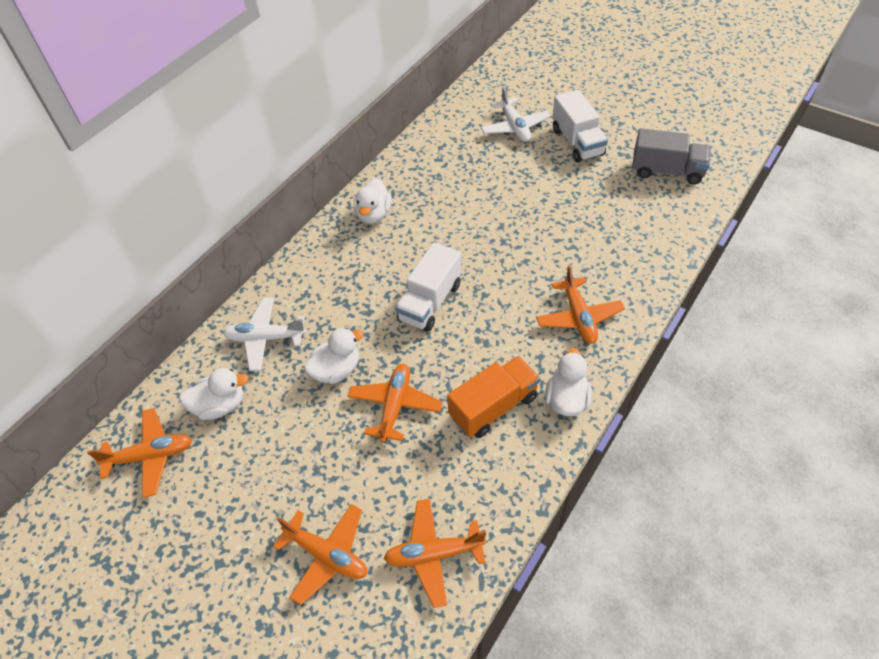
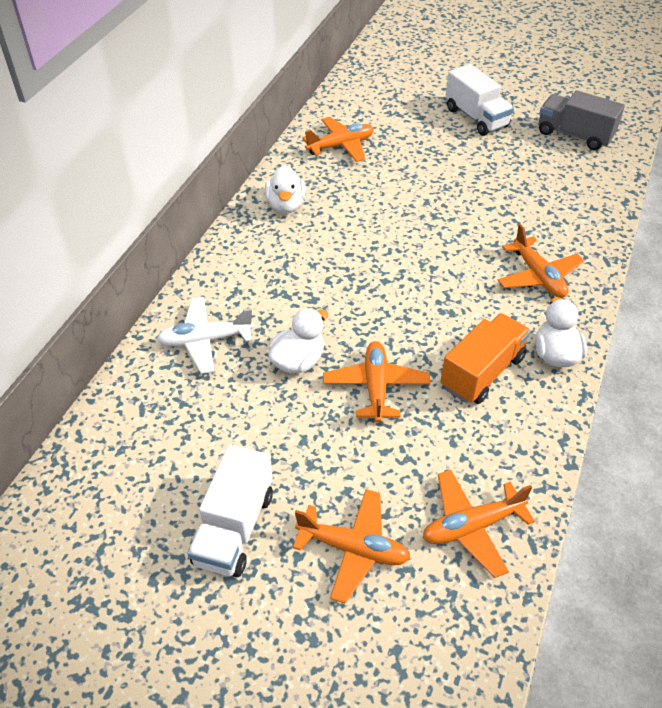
camera: 15 degrees left, 5 degrees down
(150, 456) = (108, 481): orange plane -> orange plane (341, 146)
(220, 406) = (175, 416): white duck -> none
(430, 302) = (377, 281): white truck -> white truck (234, 528)
(514, 127) = (407, 110): white plane -> none
(666, 171) = (574, 135): grey truck -> grey truck turned 150 degrees counterclockwise

